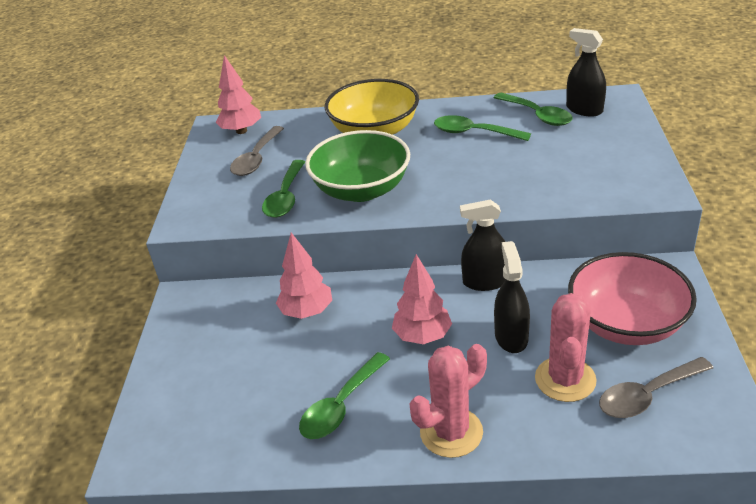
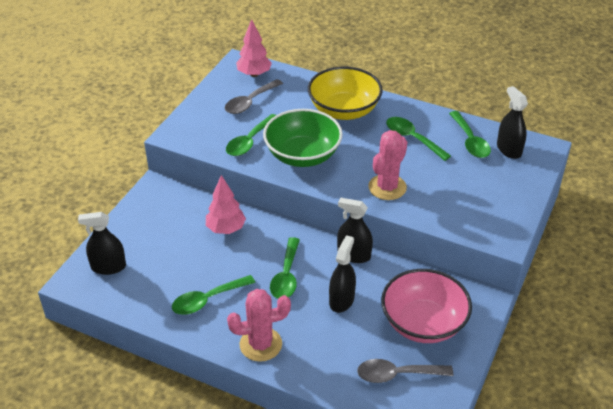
camera: 20 degrees right, 5 degrees up
(174, 419) = (108, 267): none -> black spray bottle
(422, 336) = (286, 276): pink tree -> green spoon
(565, 379) = (354, 342): pink cactus -> pink cactus (387, 187)

